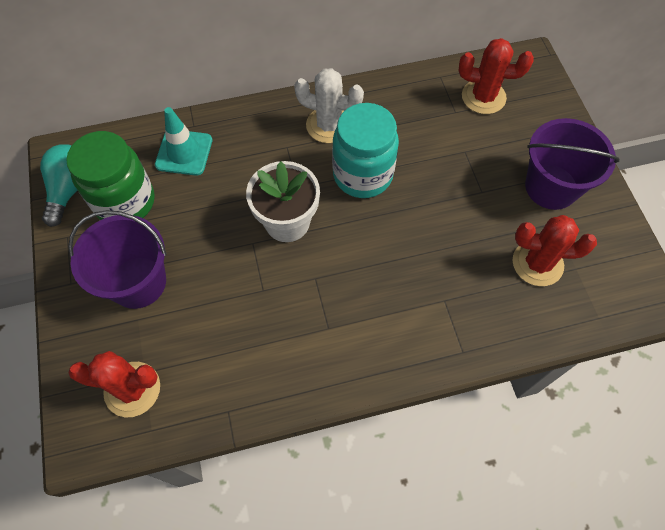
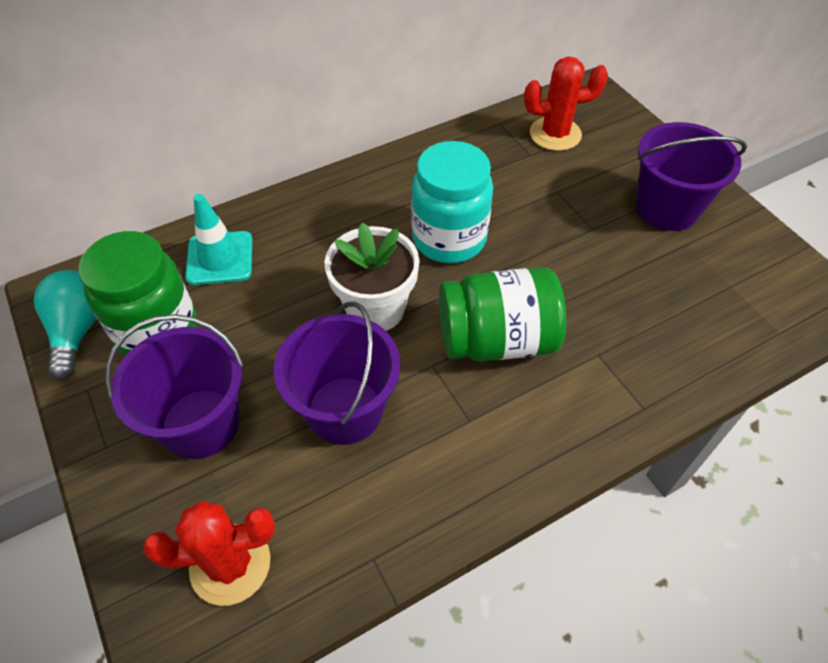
camera: 15 degrees left, 10 degrees down
(240, 297) = (345, 410): none -> purple bucket
(328, 125) = (390, 195): white cactus -> none
(370, 269) = (497, 340): none -> green jar
(537, 263) = (687, 290): red cactus -> none

